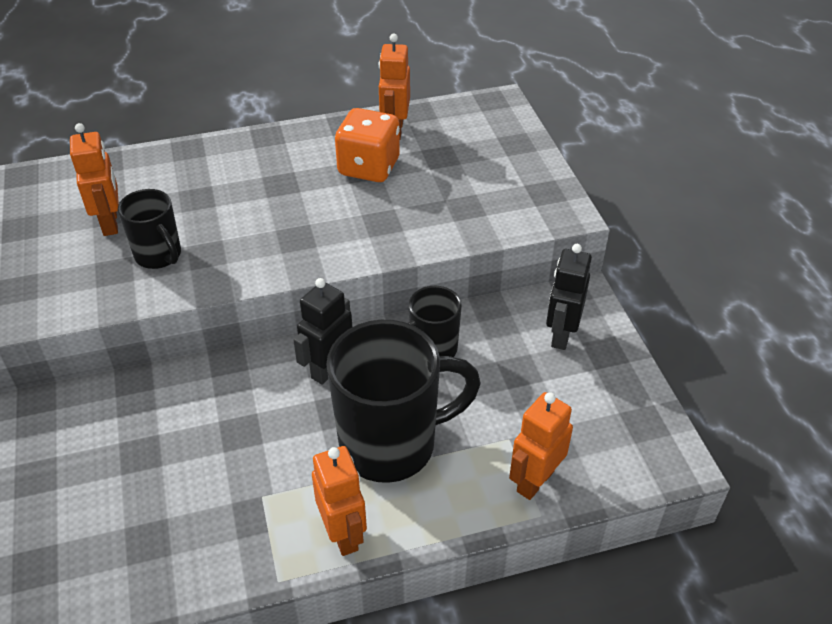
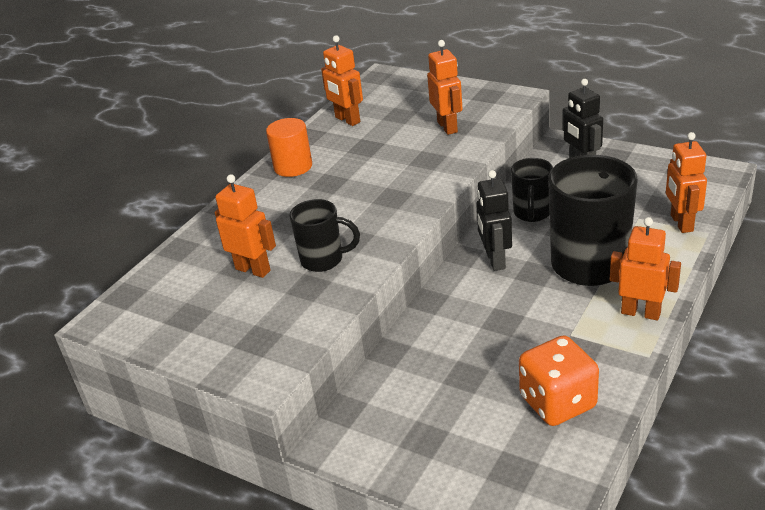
camera: 40 degrees left, 10 degrees down
(284, 147) = (293, 167): none -> orange cylinder
(369, 167) = (367, 143): orange dice -> orange dice (557, 402)
(453, 200) = (447, 127): none -> orange robot

